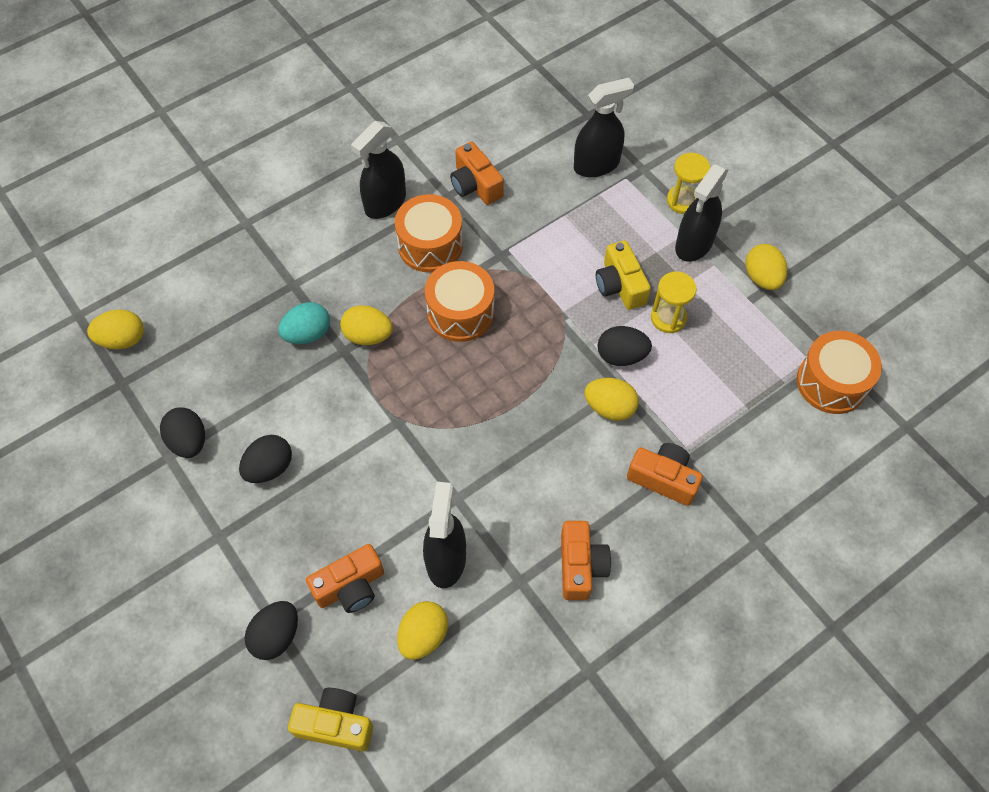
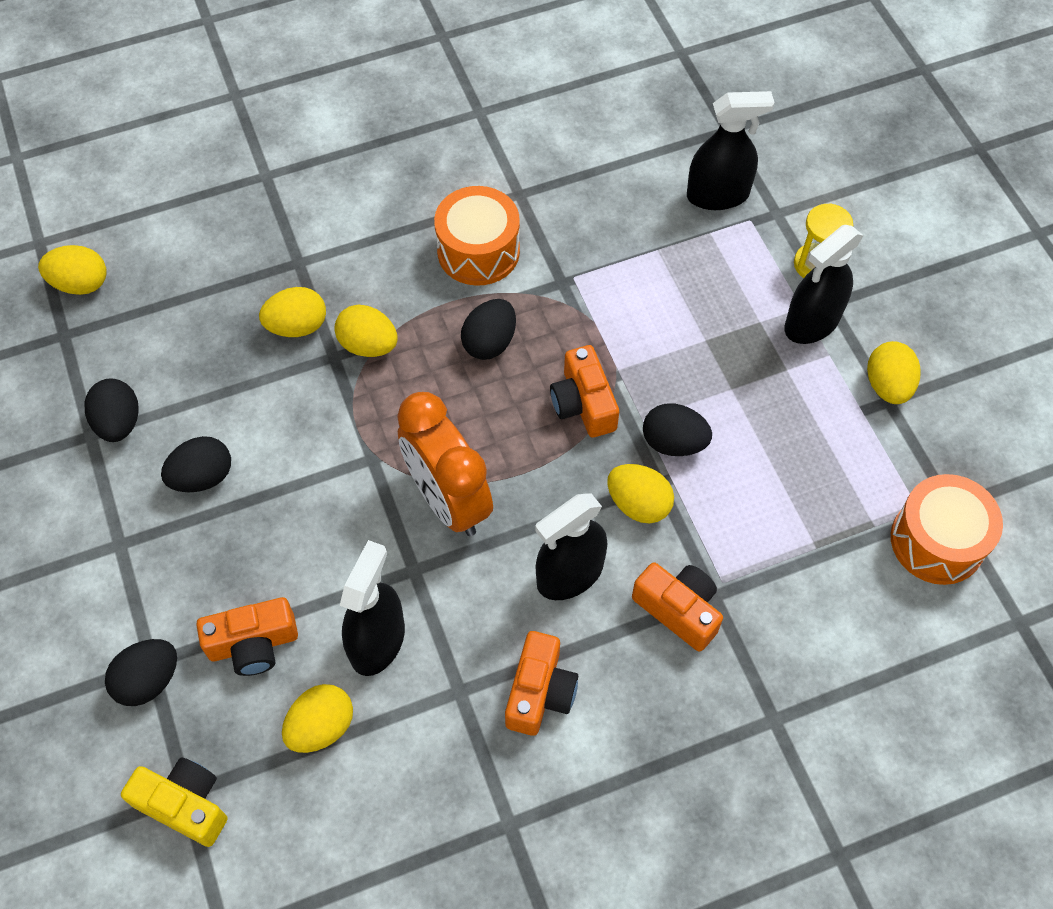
camera: 15 degrees right, 0 degrees up
(308, 334) = (297, 326): turquoise egg -> yellow egg
(385, 203) = (440, 187): black spray bottle -> black spray bottle (569, 574)
(460, 312) = (489, 342): orange drum -> black egg
(466, 439) = (448, 500): none -> orange clock
(475, 185) = (557, 188): orange camera -> orange camera (583, 403)
(620, 285) = (700, 354): yellow camera -> none
(668, 318) = (749, 409): yellow hourglass -> none

